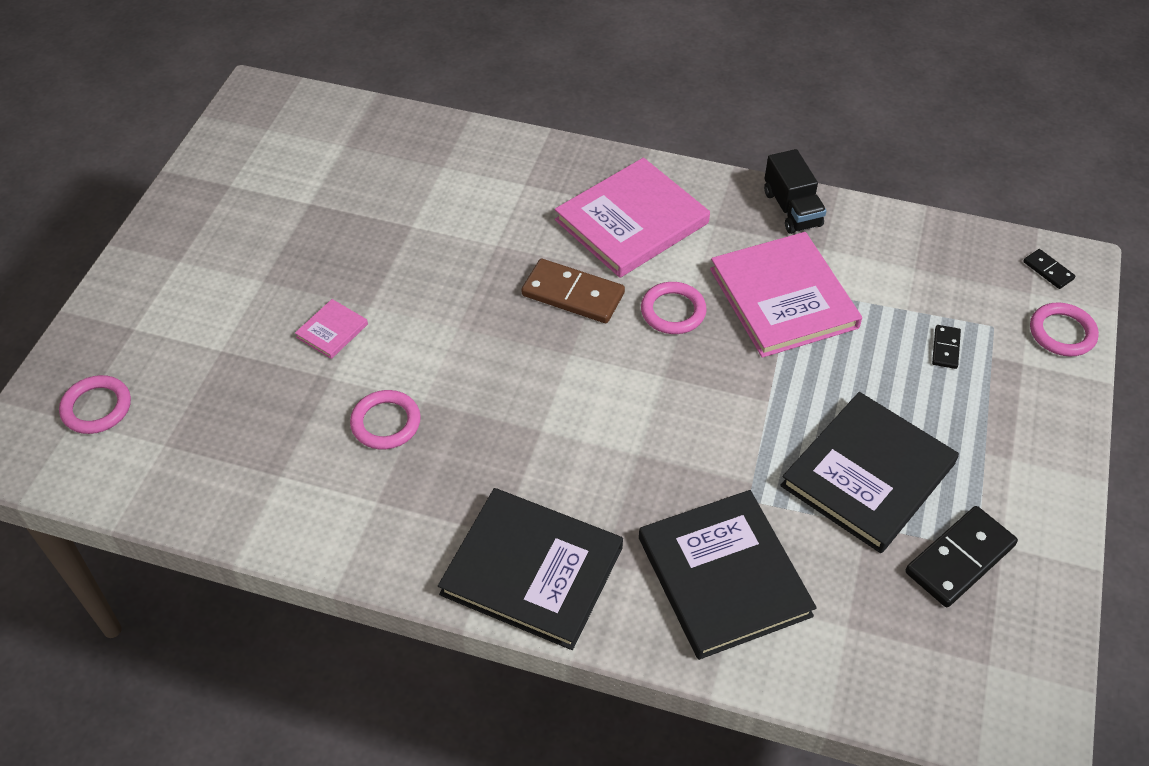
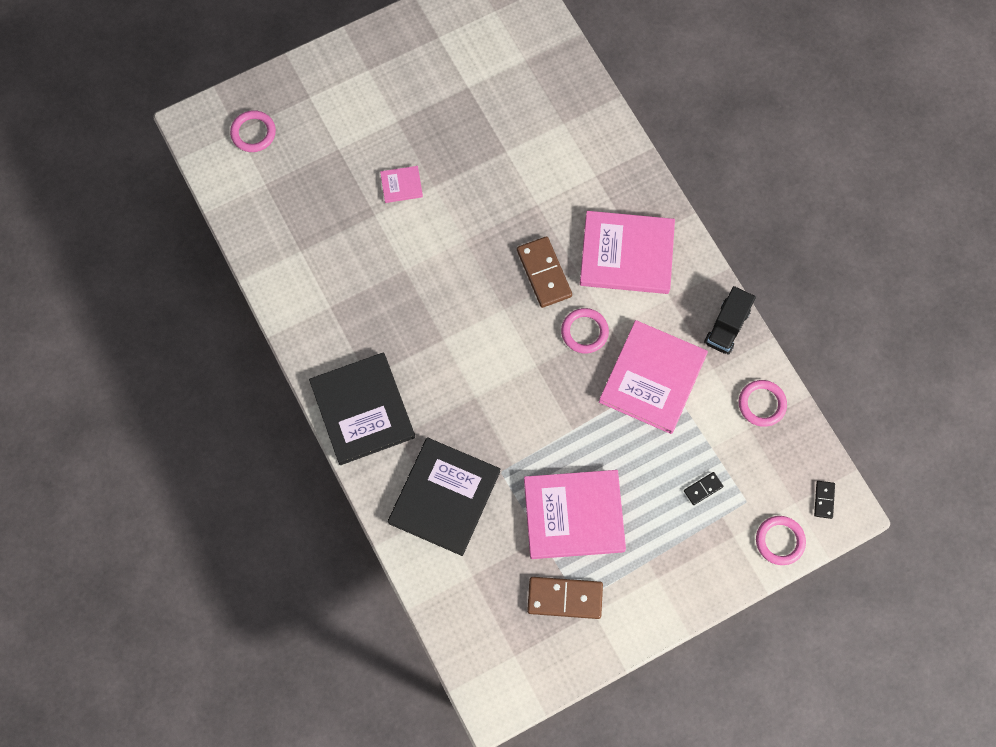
camera: 45 degrees right, 20 degrees up
(386, 423) = (375, 266): pink ring -> pink ring (761, 404)
(868, 475) = (574, 515): black book -> pink book
(960, 559) = (564, 598): black domino -> brown domino

